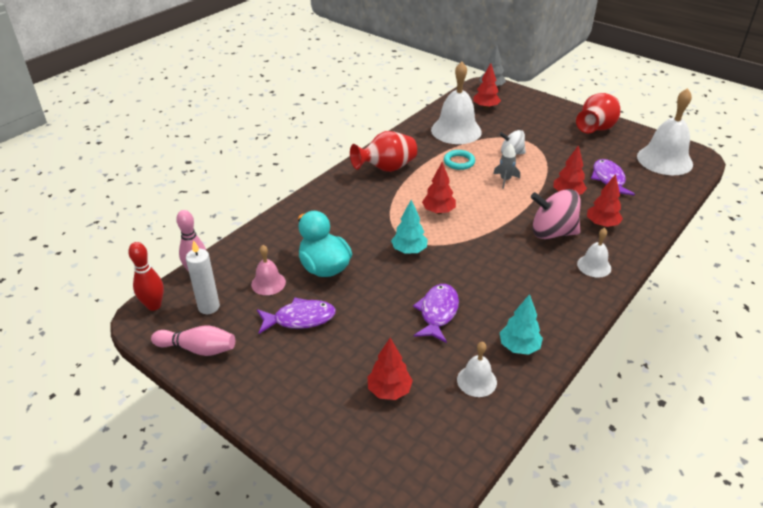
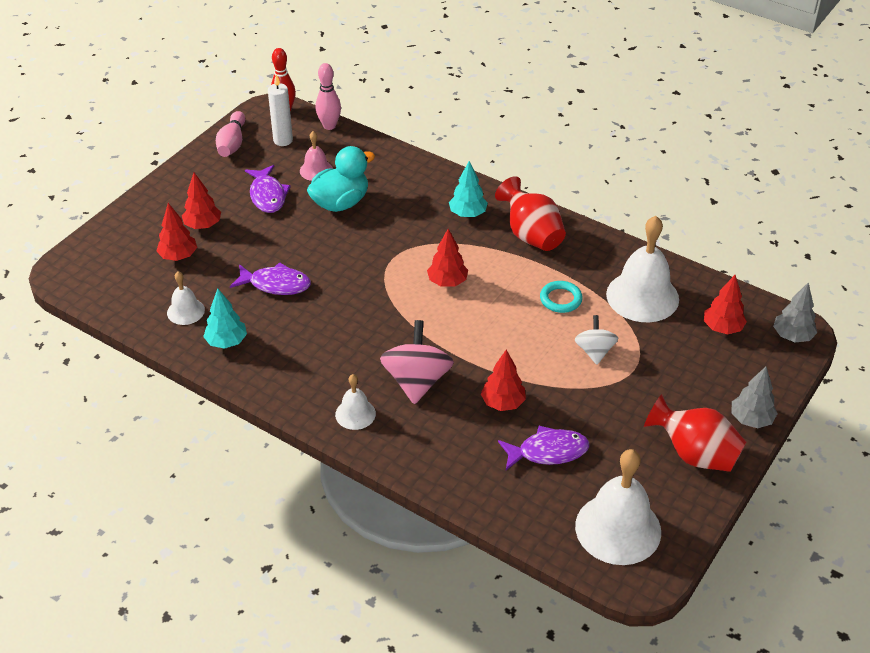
camera: 85 degrees right, 5 degrees up
(409, 250) = (372, 261): turquoise tree -> turquoise tree (467, 214)
(505, 180) = (526, 343): grey rocket -> none
(563, 108) = (751, 420): none -> grey tree
(602, 224) = (439, 431): red tree -> red tree (203, 225)

